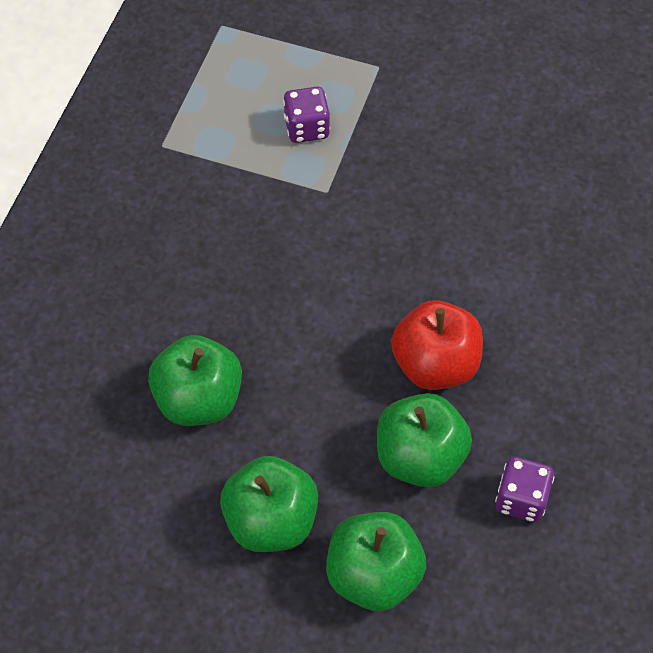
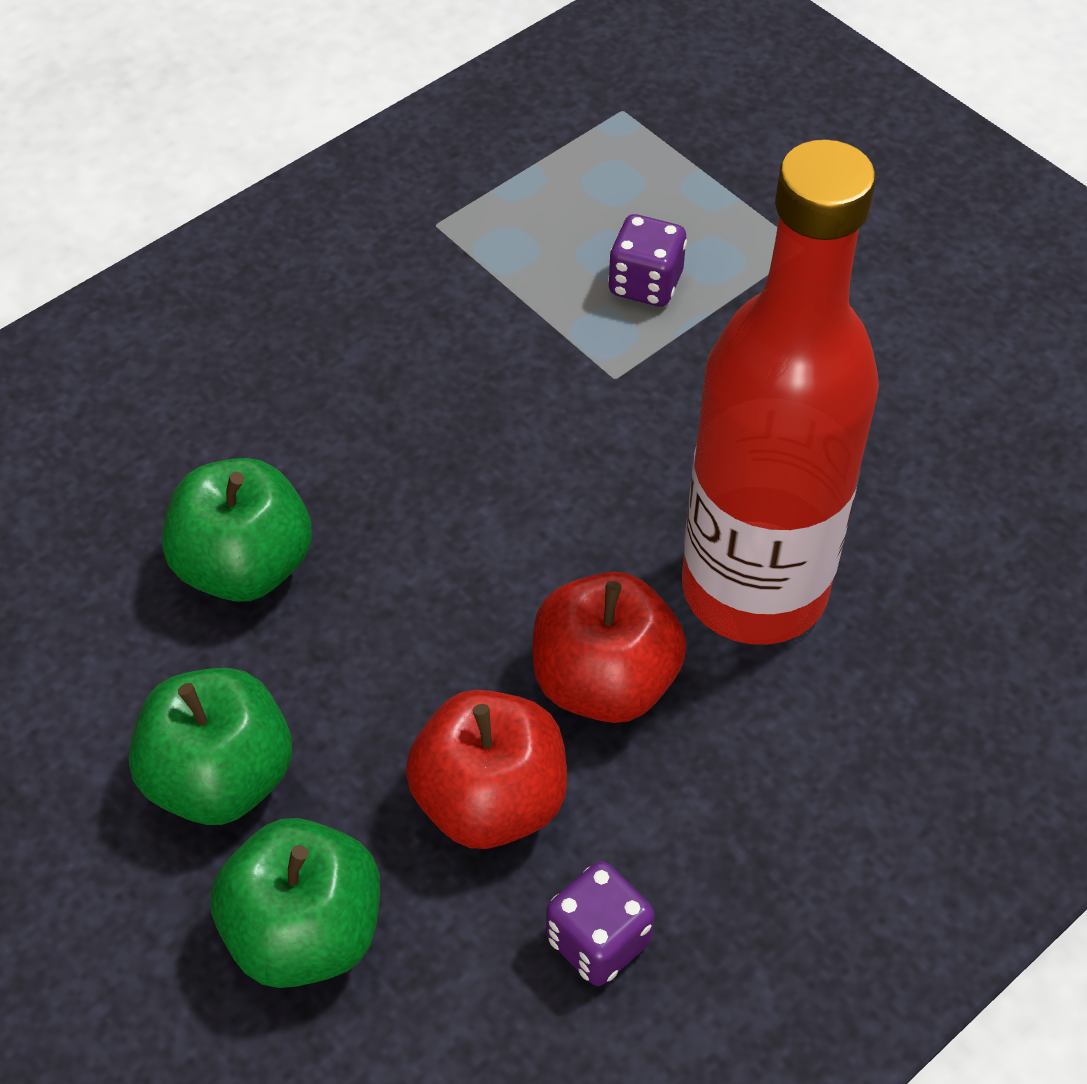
camera: 30 degrees right, 5 degrees down
(420, 457) = (490, 800): green apple -> red apple
(478, 276) = (754, 589): none -> red bottle

